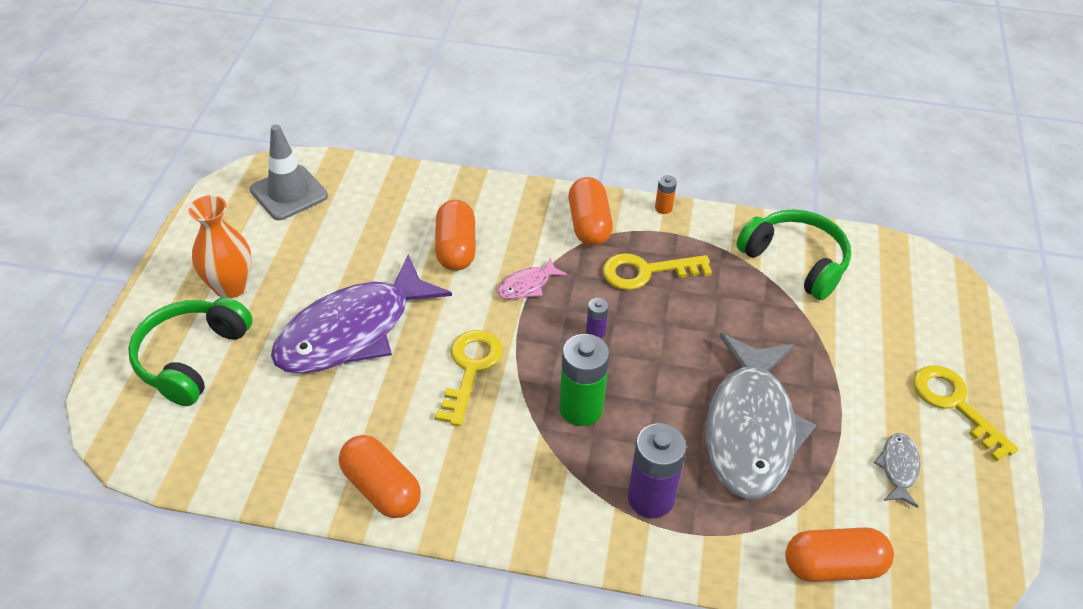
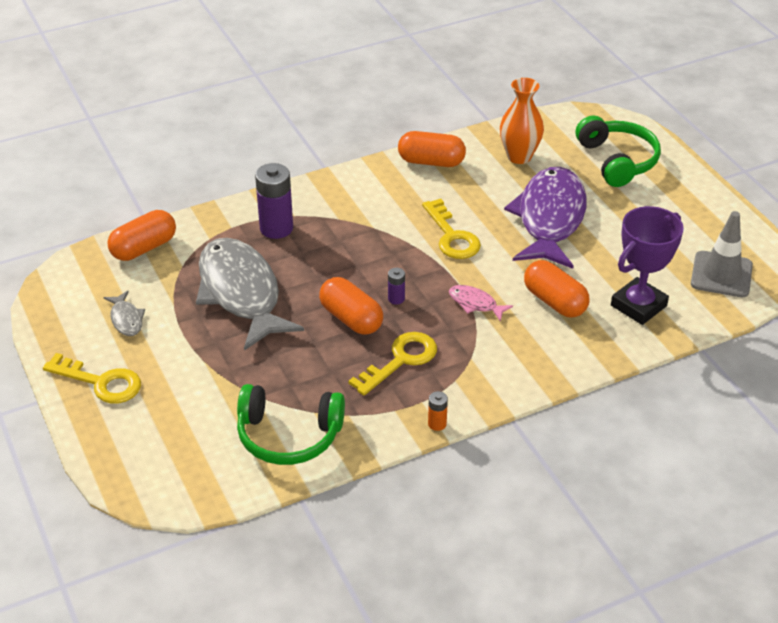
camera: 145 degrees right, 5 degrees down
(230, 287) = (658, 202): orange vase -> orange vase (519, 156)
(392, 207) = (638, 306): none -> purple trophy
(527, 285) = (475, 304): pink fish -> pink fish turned 75 degrees counterclockwise
(581, 408) = (361, 250): green battery -> none
(589, 224) = (481, 374): orange capsule -> orange capsule (351, 318)

